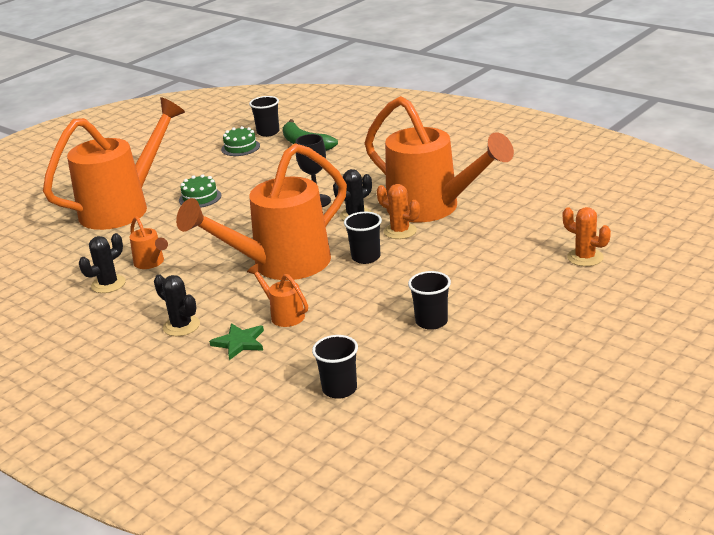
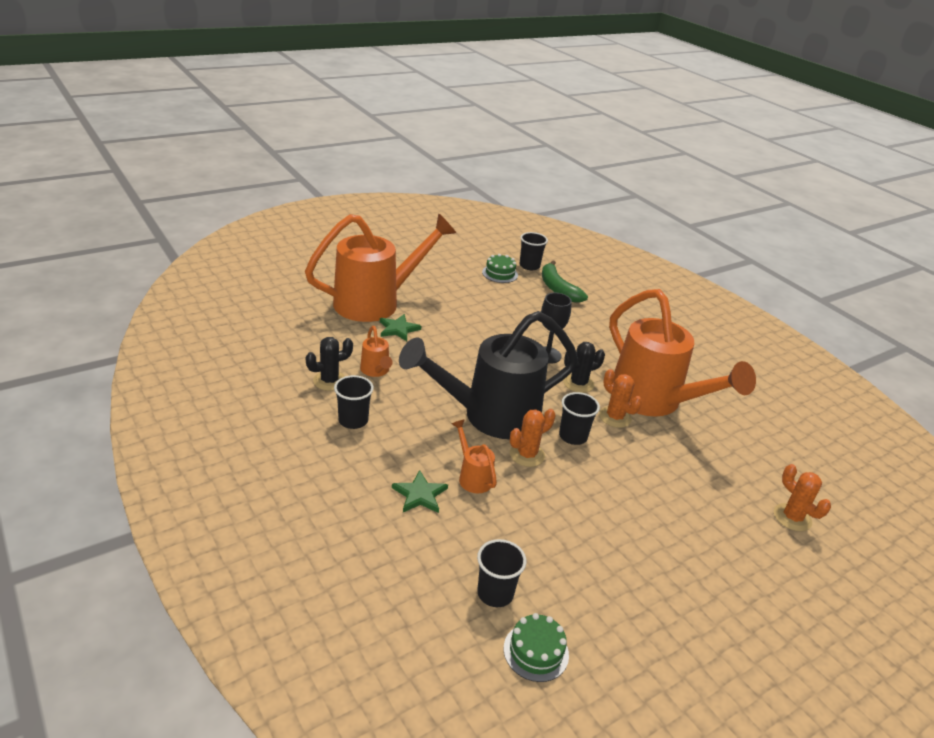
camera: 10 degrees right, 5 degrees up
(157, 223) = (398, 329): none -> green star
(181, 326) = (374, 454): black cactus -> none
(200, 198) = (445, 315): green cake -> green cake (536, 651)
(281, 265) = (490, 416): orange watering can -> black watering can
(328, 284) = (527, 455): none -> orange cactus
(431, 322) = (613, 541): black cup -> black cup (353, 420)

